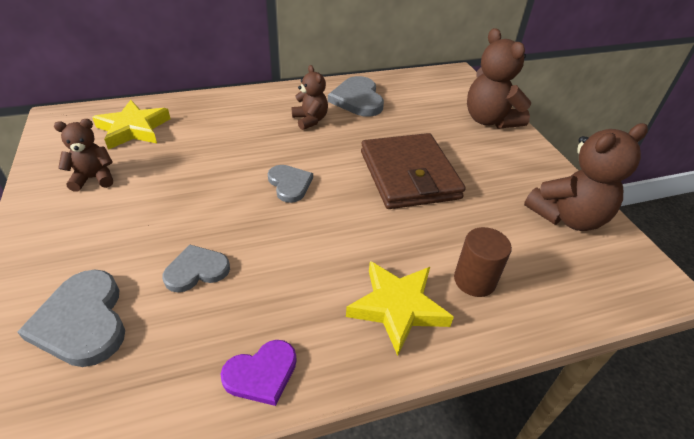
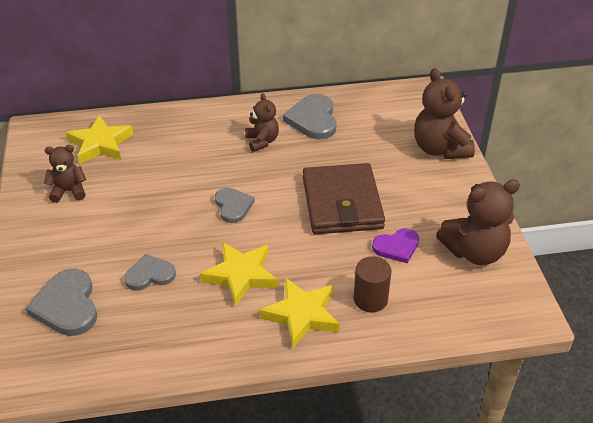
camera: 10 degrees right, 0 degrees up
(261, 374) = (191, 351): purple heart -> purple heart (396, 247)
(312, 263) = (240, 275): none -> yellow star

